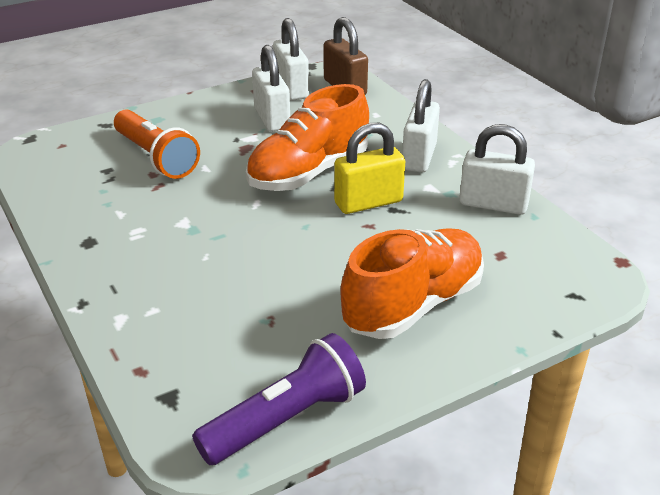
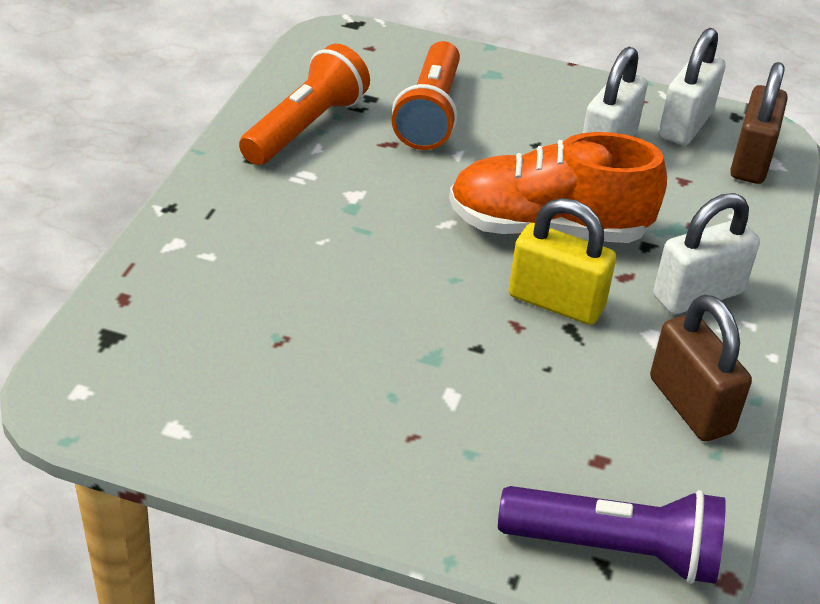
camera: 45 degrees right, 5 degrees up
(94, 207) = (305, 127): none -> orange flashlight
(286, 419) = (156, 431): purple flashlight -> purple flashlight (615, 550)
(413, 305) = (423, 432): orange shoe -> none
(493, 204) = (690, 405): white padlock -> brown padlock

